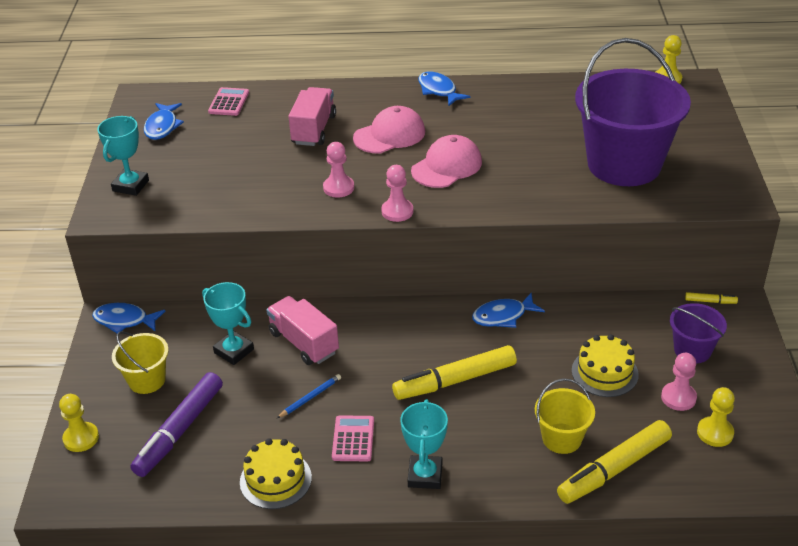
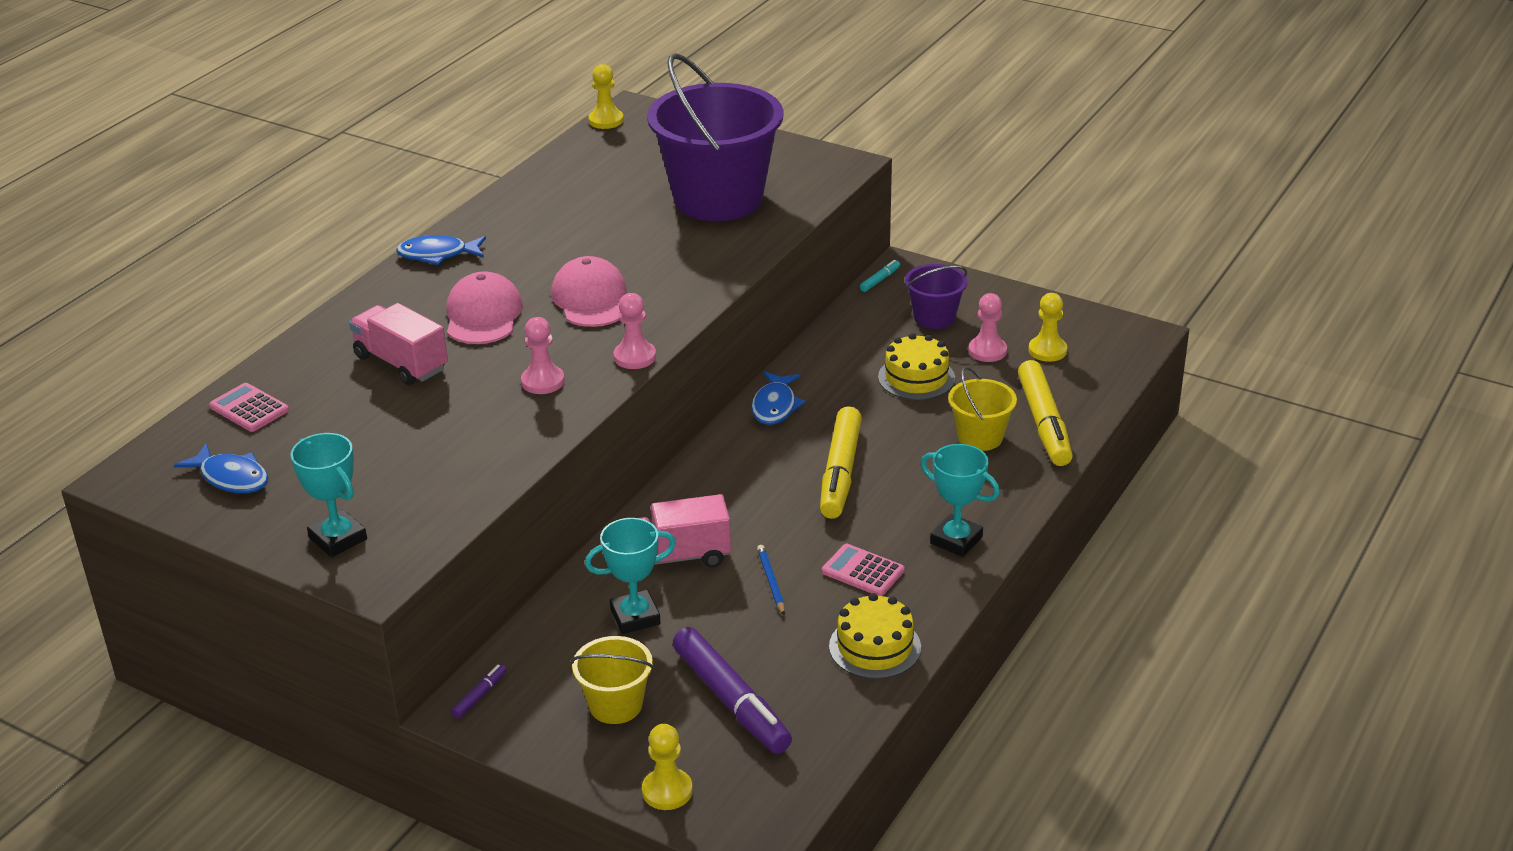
camera: 60 degrees left, 5 degrees down
(124, 320) = (480, 695): blue fish -> purple marker
(710, 301) = (880, 280): yellow marker -> turquoise marker

